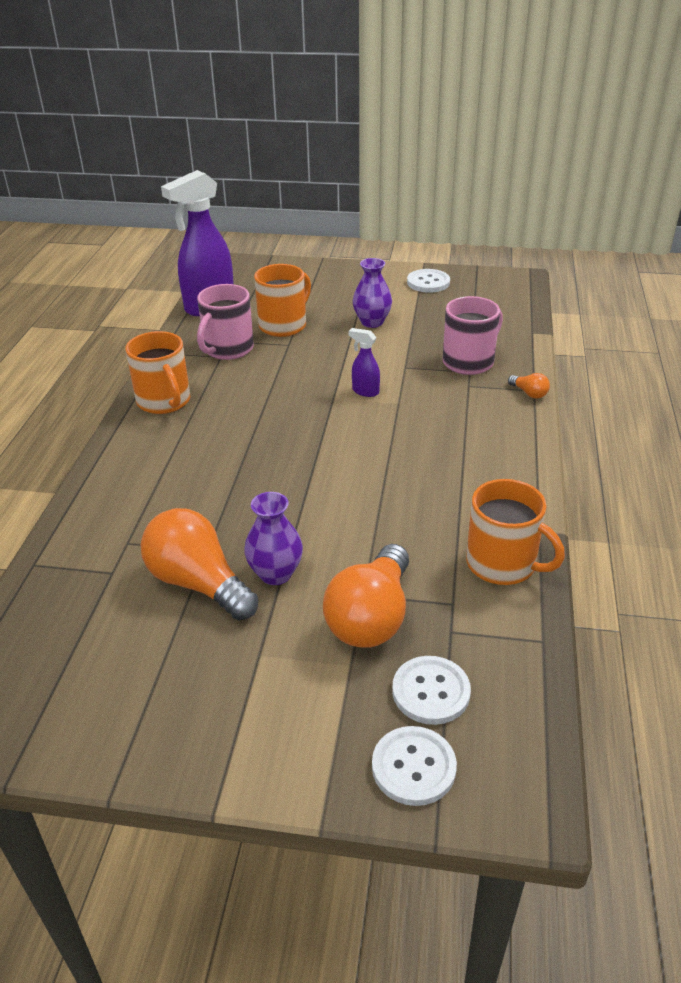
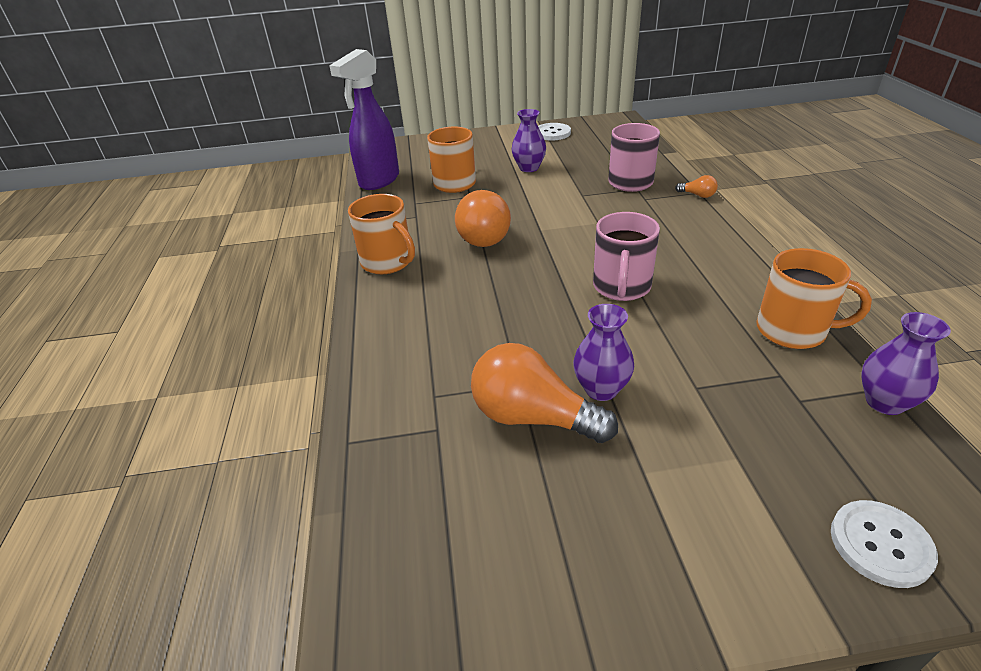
camera: 15 degrees left, 0 degrees up
(228, 349) = (418, 209): pink mug -> pink mug (621, 287)
(365, 391) = (563, 219): purple spray bottle -> none
(371, 617) = (720, 406): orange light bulb -> orange light bulb (485, 235)
(431, 691) = (831, 462): white button -> none
(530, 654) = (884, 402): none -> purple vase

